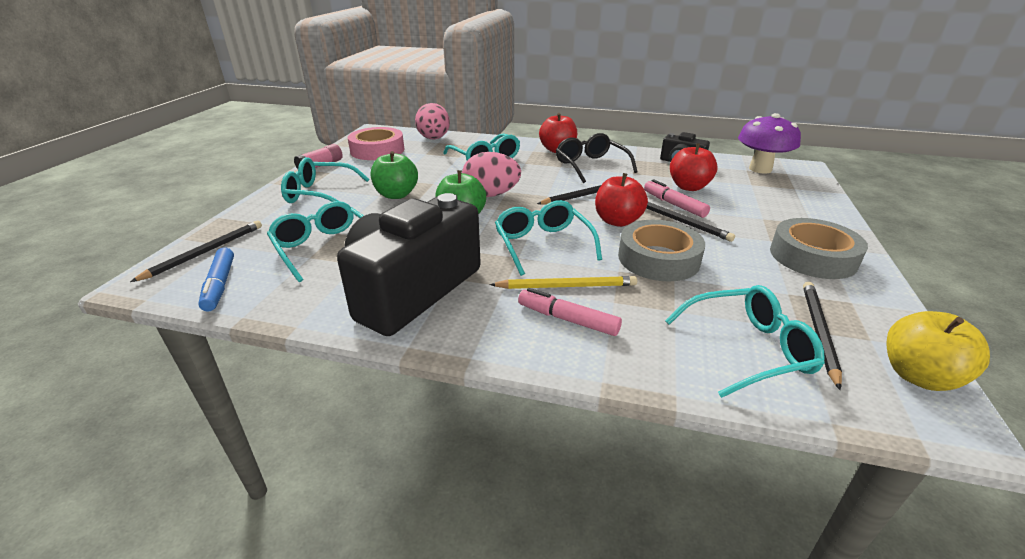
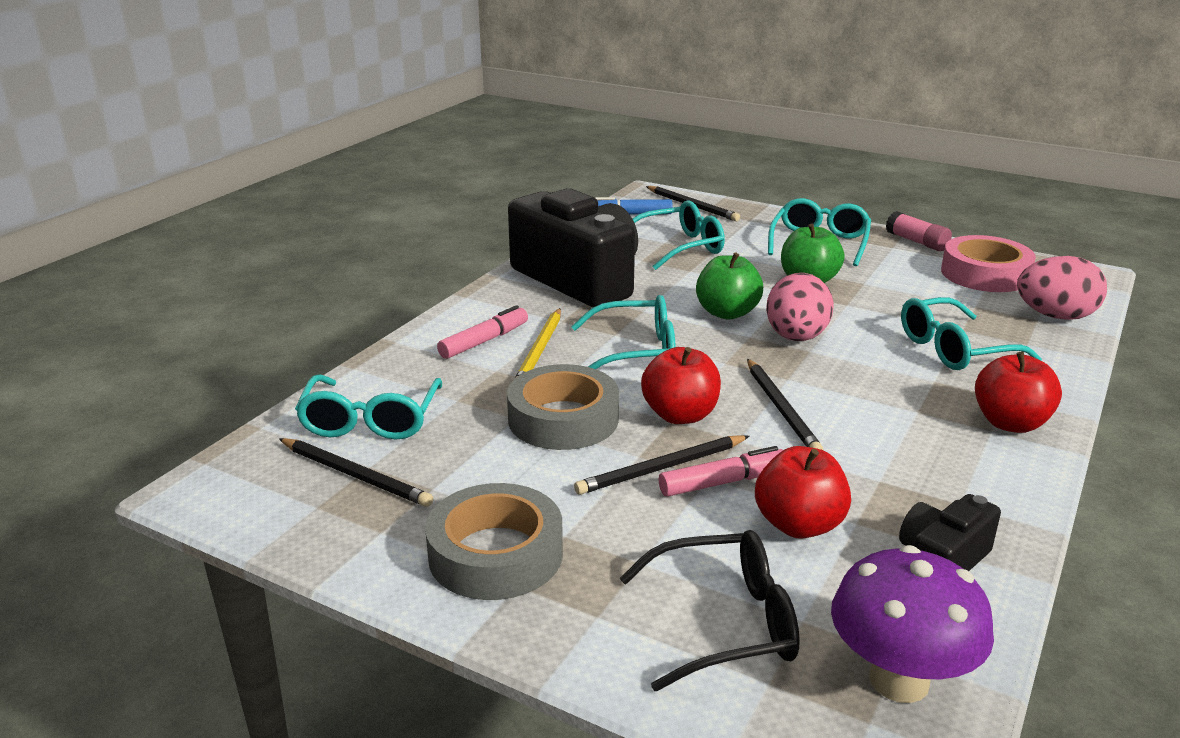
camera: 105 degrees right, 5 degrees down
(590, 165) = (920, 441): black glasses -> black glasses (726, 623)
(918, 376) = (250, 505): yellow apple -> none

